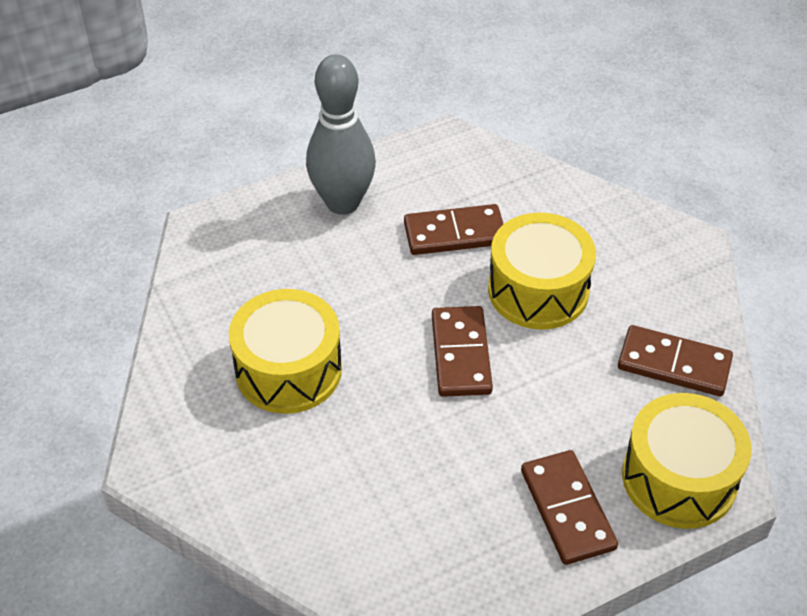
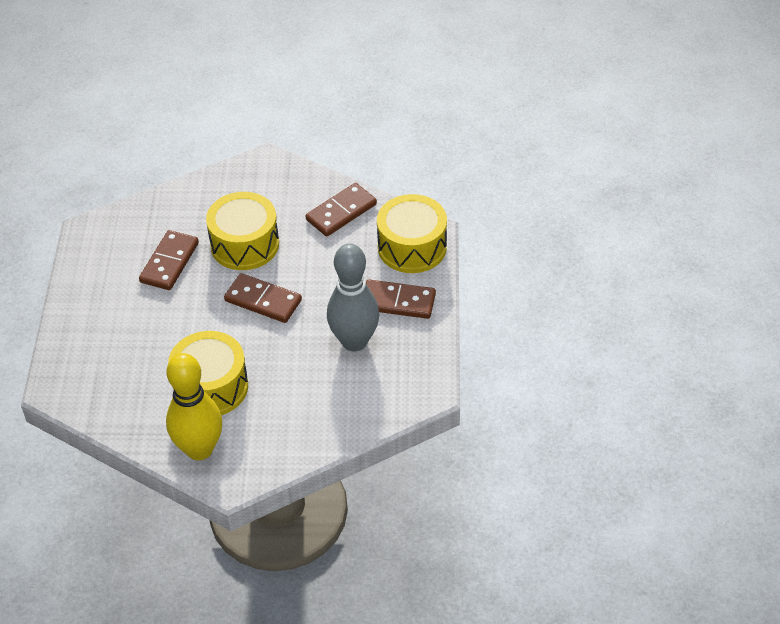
camera: 60 degrees left, 0 degrees up
(185, 406) = (199, 449): none -> yellow bowling pin
(343, 202) = (96, 306): grey bowling pin -> grey bowling pin (354, 341)

